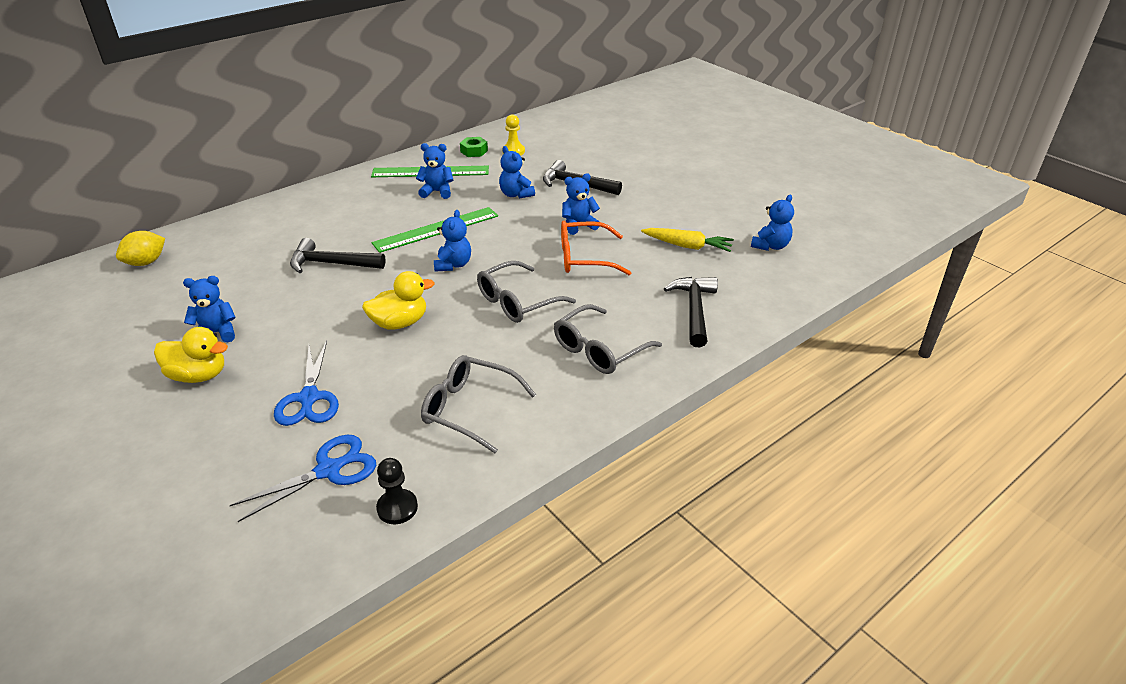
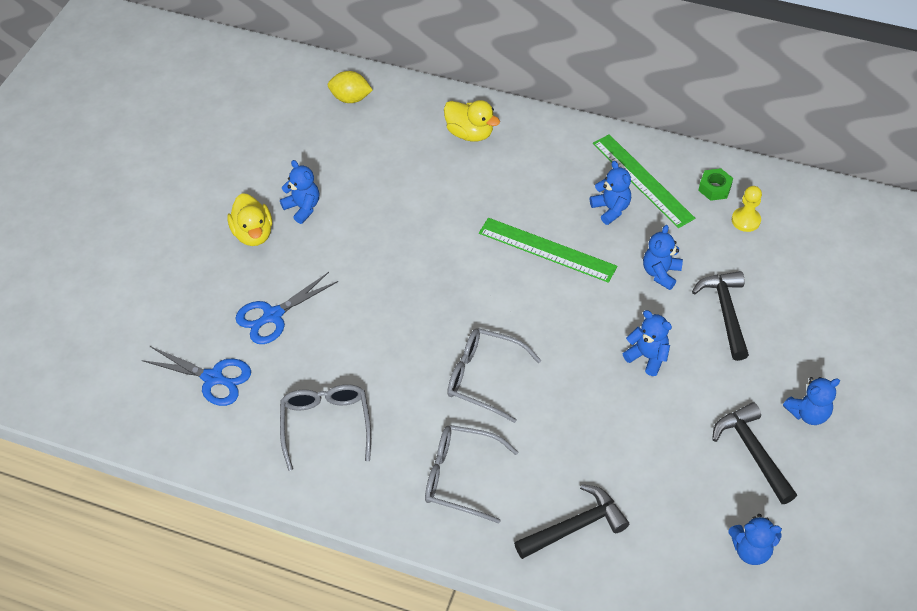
camera: 60 degrees right, 15 degrees up
(331, 264) = (438, 212): black hammer -> black hammer (752, 452)
(397, 508) = (203, 442): black pawn -> none
(400, 323) = (395, 312): yellow duck -> yellow duck (470, 133)
(453, 265) = (502, 297): blue teddy bear -> blue teddy bear (808, 413)
(584, 258) = (593, 392): orange glasses -> none
(687, 246) = (686, 470): yellow carrot -> none

